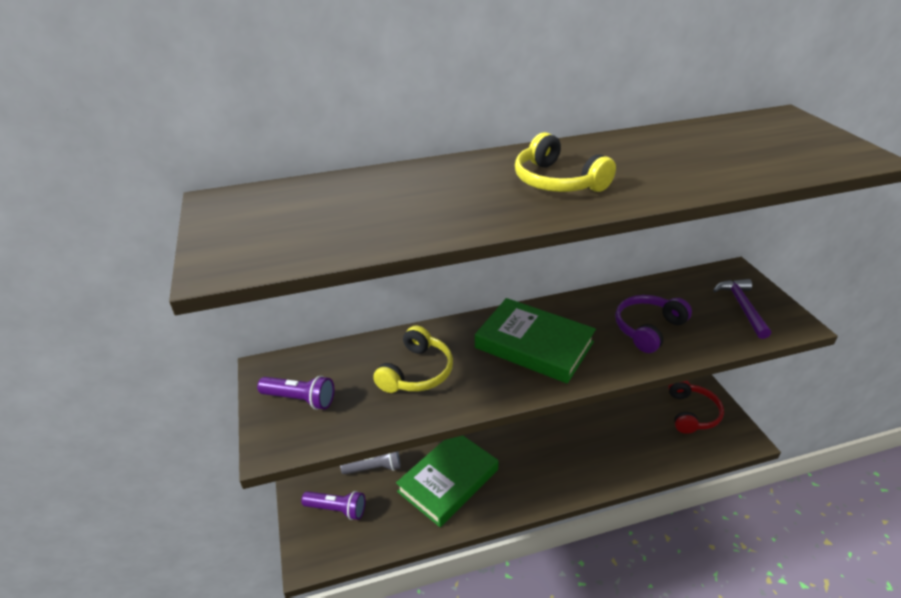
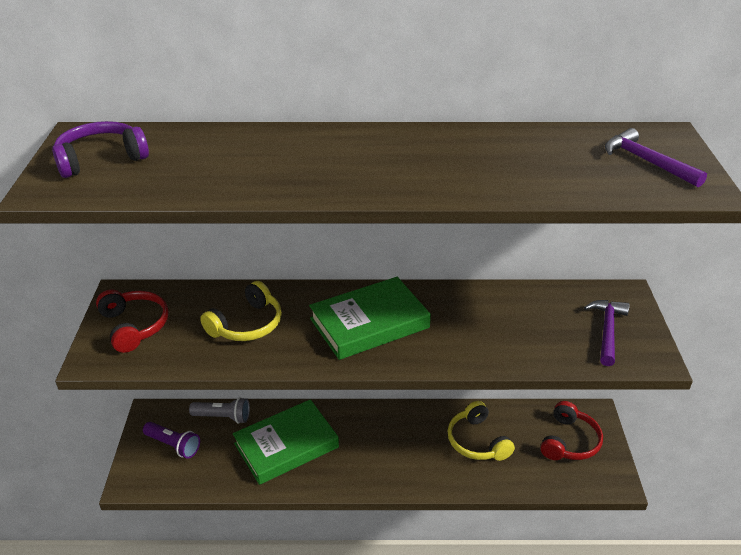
camera: 15 degrees right, 0 degrees up
(300, 399) = (134, 326): purple flashlight -> red headphones
(534, 345) = (369, 323): green book -> green book turned 75 degrees counterclockwise
(557, 181) = (374, 165): yellow headphones -> yellow headphones (477, 441)
(648, 328) = (492, 331): purple headphones -> purple headphones (100, 159)
(793, 141) = (647, 162): none -> purple hammer

